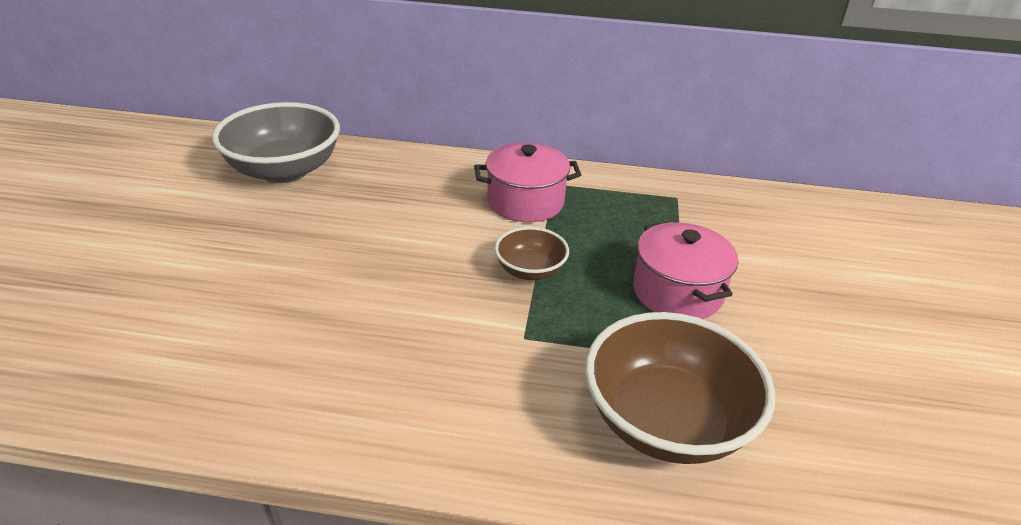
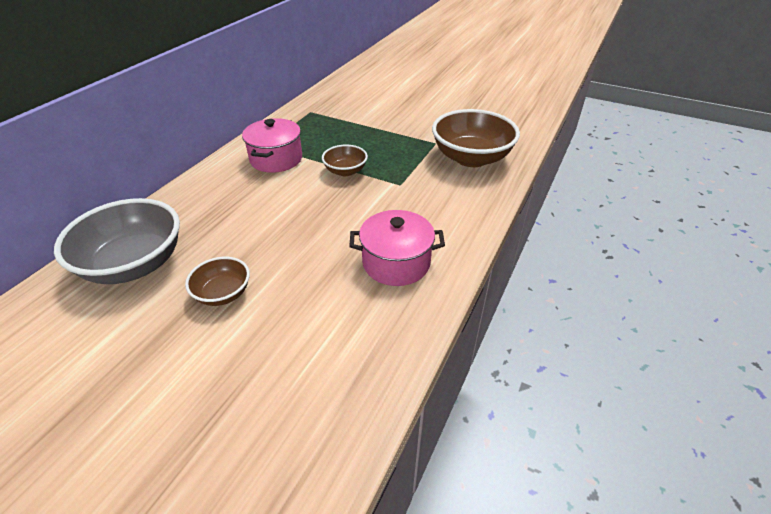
camera: 70 degrees left, 5 degrees up
(243, 238) = (223, 294): none -> brown bowl
(677, 292) = (388, 133): pink pot -> pink pot (396, 263)

